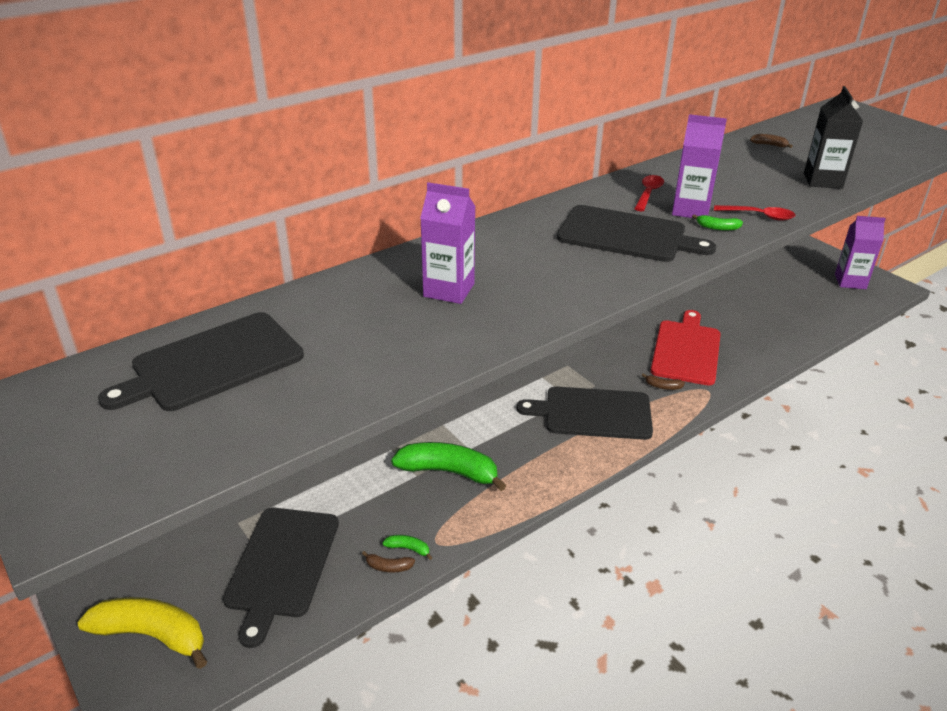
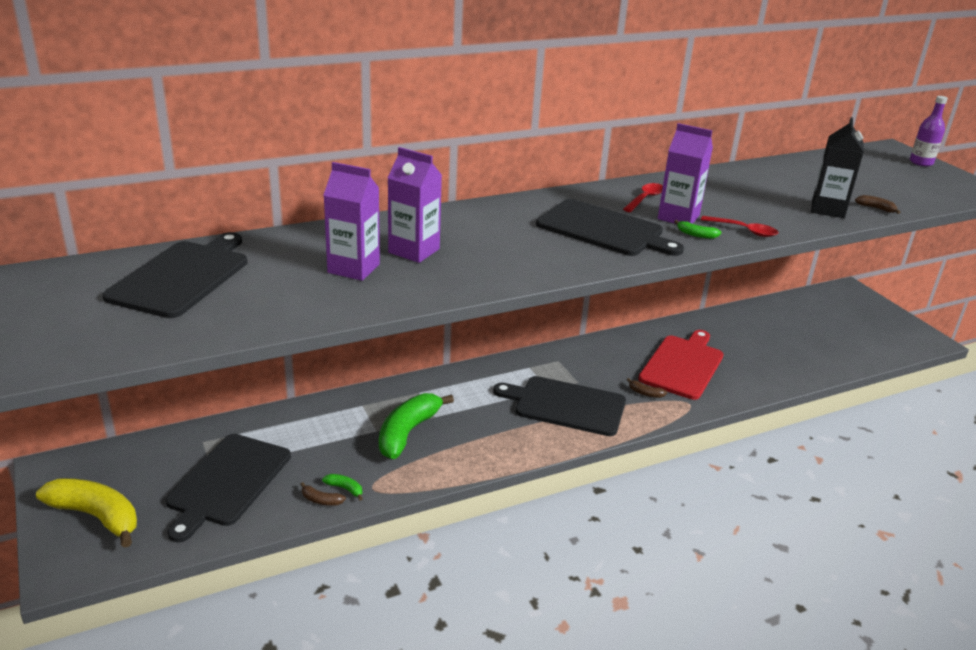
camera: 10 degrees right, 5 degrees down
(212, 363) = (182, 276): black cutting board -> black cutting board turned 135 degrees clockwise
(449, 472) = (408, 432): green banana -> green banana turned 90 degrees counterclockwise
(769, 145) = (791, 173): brown banana -> brown banana (876, 208)
(850, 281) = (883, 328): purple carton -> purple carton (353, 268)
(877, 118) = (921, 162): none -> purple bottle

